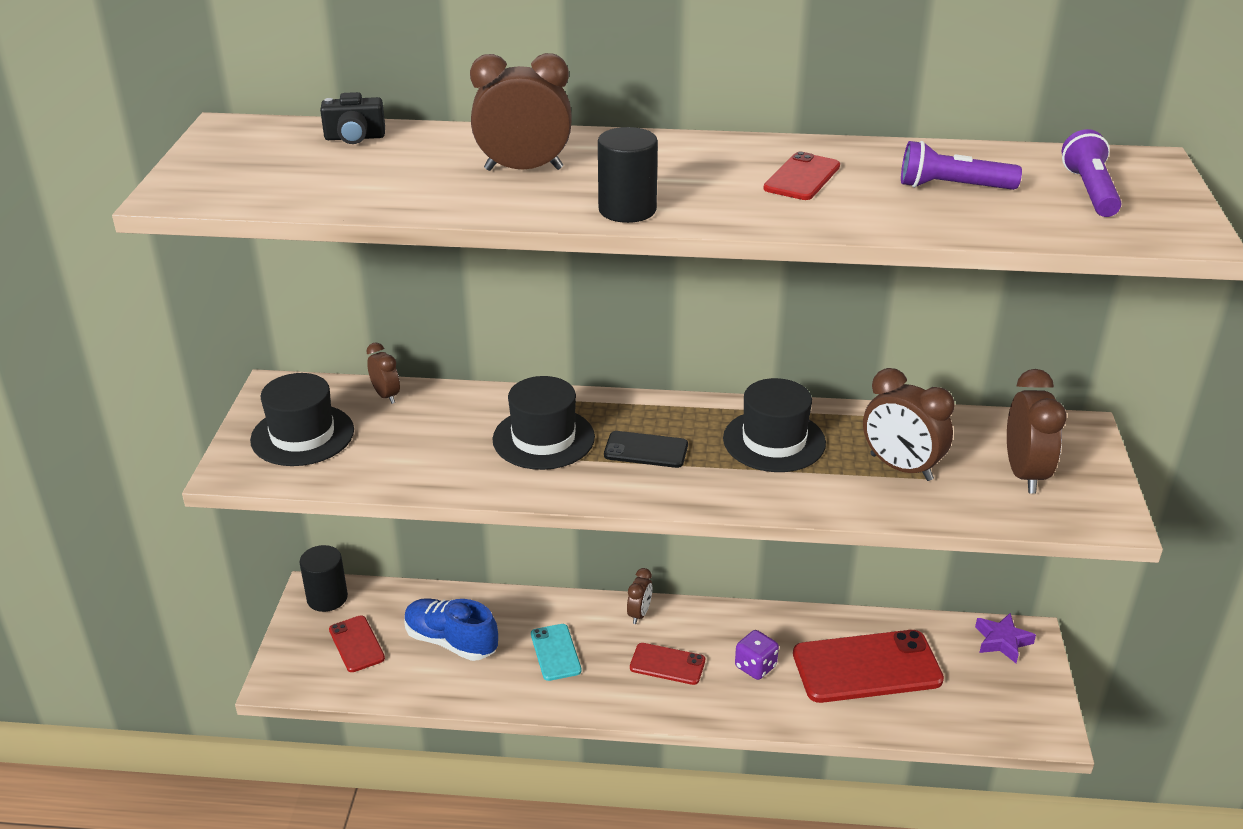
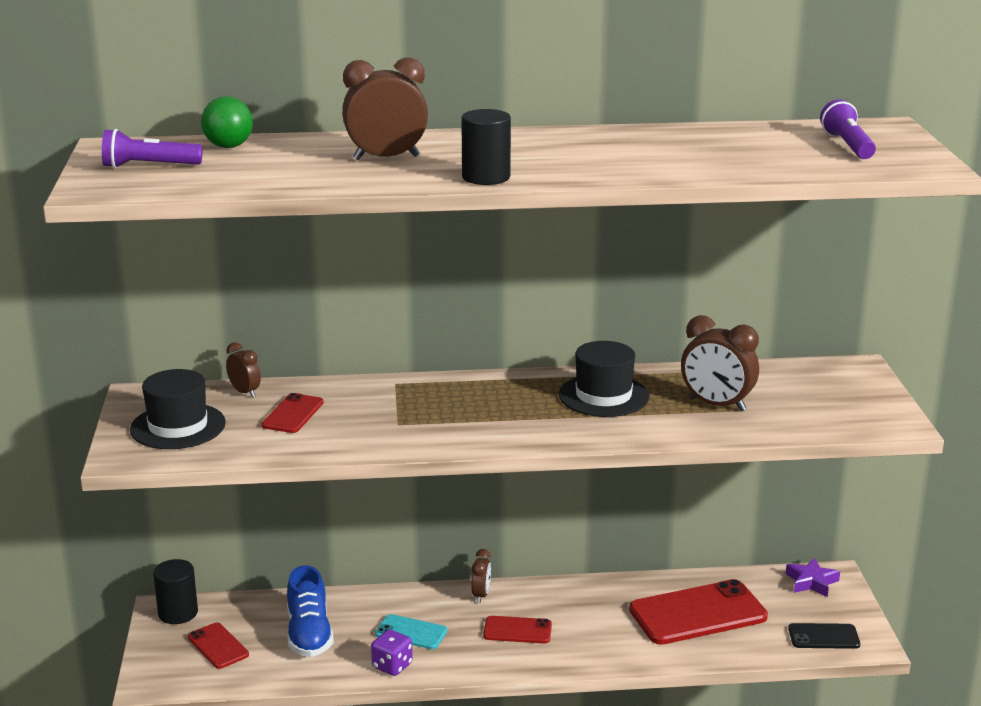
camera: 10 degrees left, 10 degrees down
(355, 138) = (228, 146): black camera -> green ball
(451, 642) = (309, 635): blue shoe -> blue shoe turned 120 degrees counterclockwise
(543, 438) = (400, 411): black hat -> none
(555, 652) = (411, 632): turquoise phone -> turquoise phone turned 45 degrees counterclockwise
(646, 450) = (494, 411): black phone -> black phone (823, 637)
(755, 667) = (598, 624): purple dice -> purple dice (392, 666)
(802, 177) = (618, 150): red phone -> red phone (292, 414)
(952, 187) = (740, 149): purple flashlight -> purple flashlight (149, 166)
(1024, 474) = (820, 400): brown clock -> none

